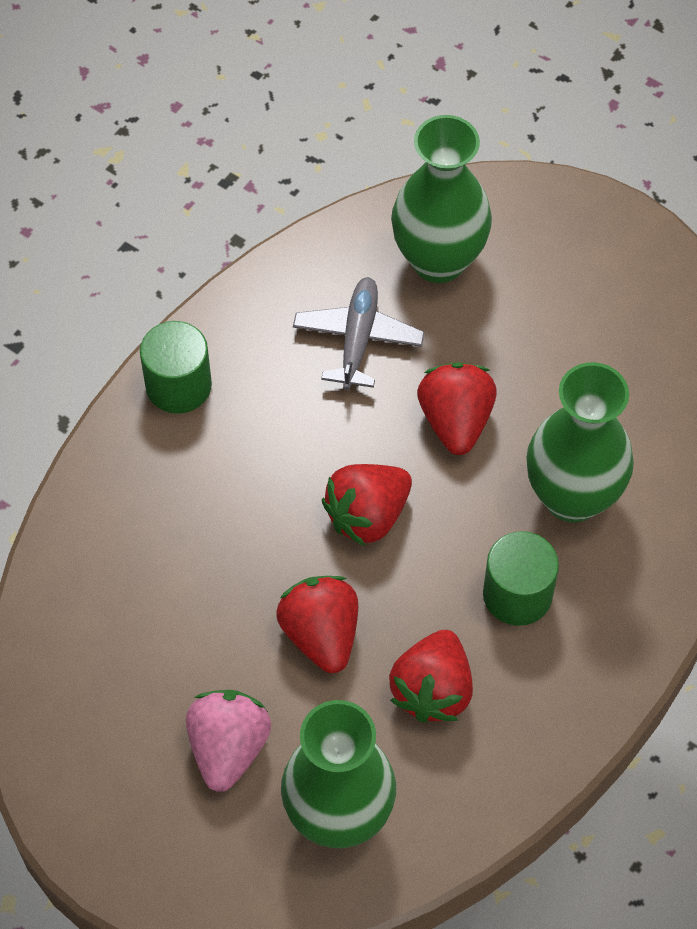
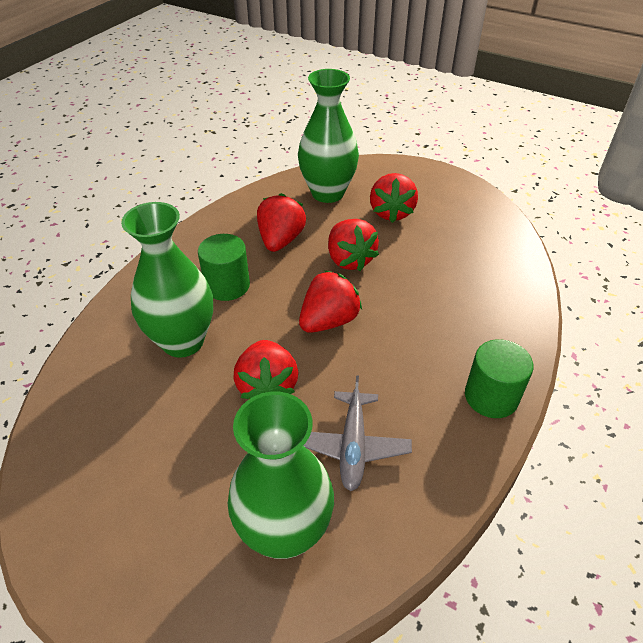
camera: 175 degrees right, 15 degrees down
(228, 748) = (391, 212): pink strawberry -> red strawberry

